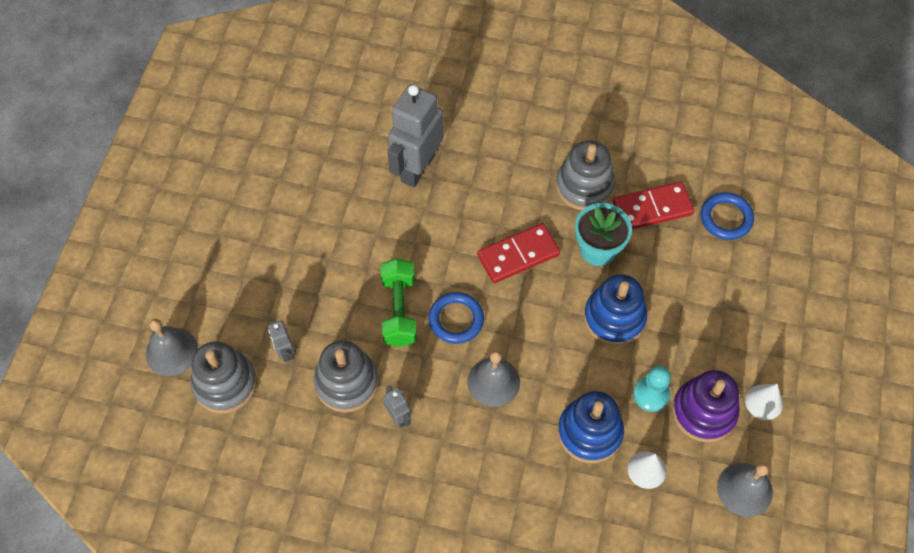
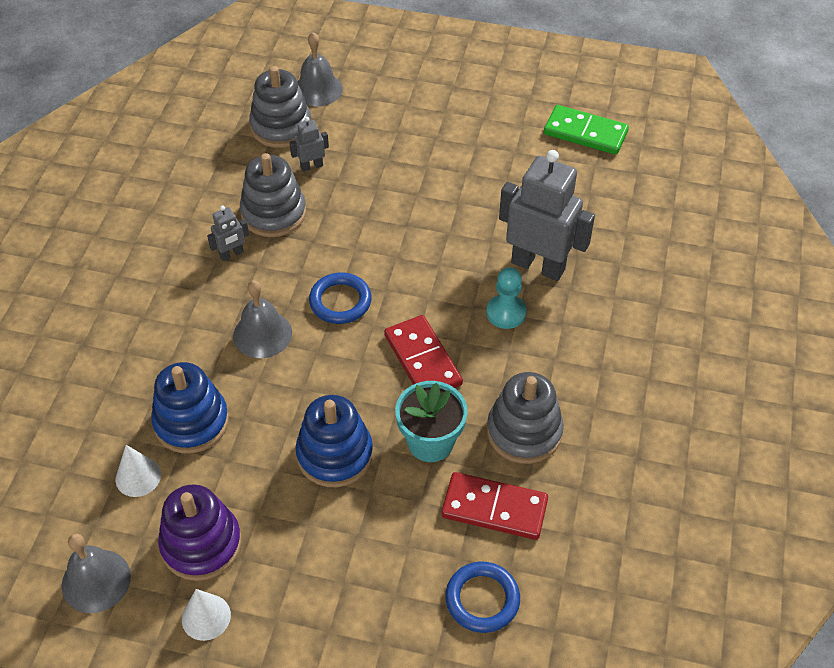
camera: 90 degrees right, 10 degrees down
(260, 123) = (585, 133): none -> green domino
(399, 310) = (354, 253): green dumbbell -> none
(651, 394) = (230, 488): turquoise pawn -> turquoise pawn (506, 313)
(652, 208) = (494, 508): red domino -> red domino turned 60 degrees counterclockwise

